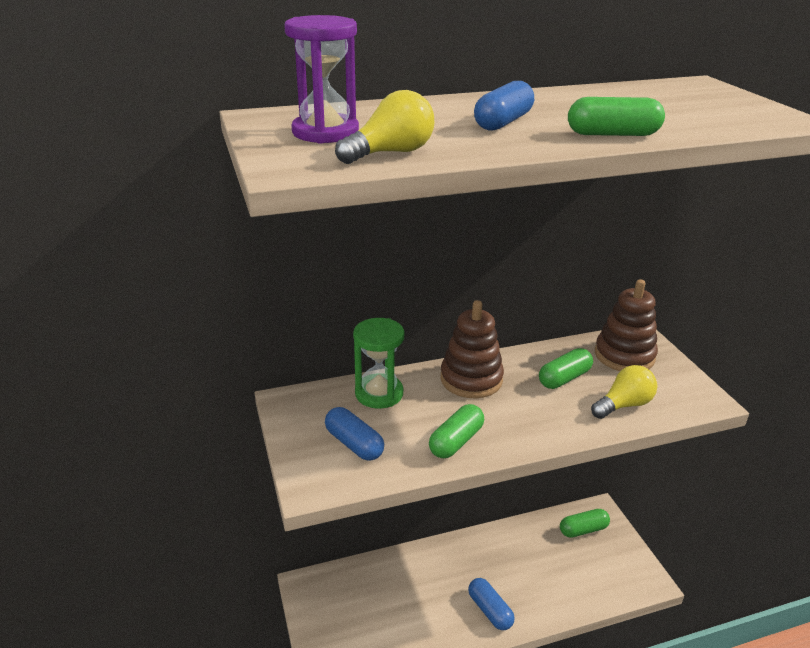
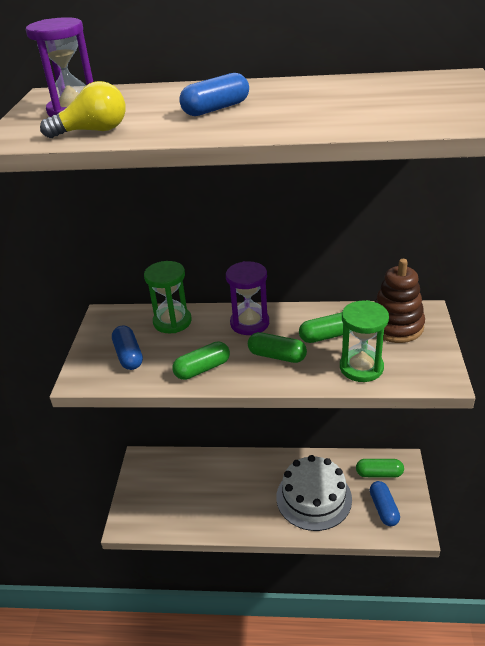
camera: 25 degrees right, 5 degrees up
(471, 379) = (249, 323): brown stacking toy -> purple hourglass
(489, 610) = (265, 515): blue capsule -> blue capsule (383, 509)
(531, 575) = (313, 498): none -> white cake
(612, 134) = (289, 125): green capsule -> green capsule (277, 356)
(624, 405) = (361, 367): yellow light bulb -> green hourglass

